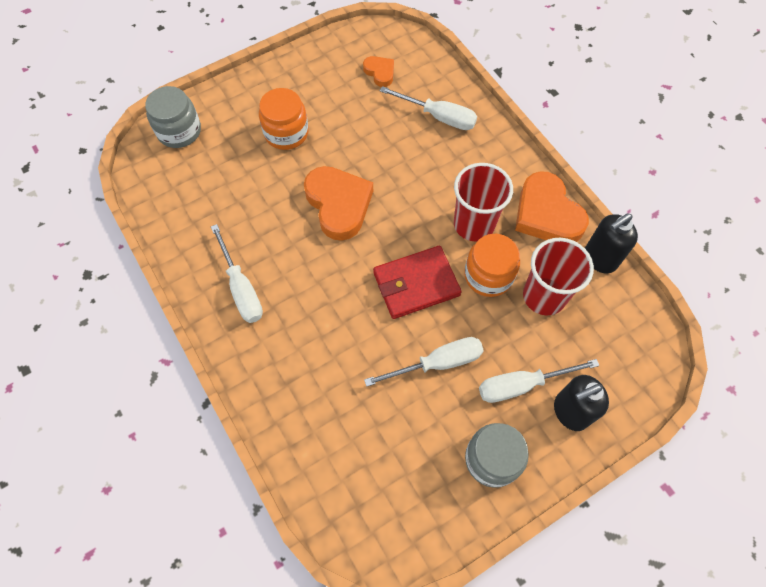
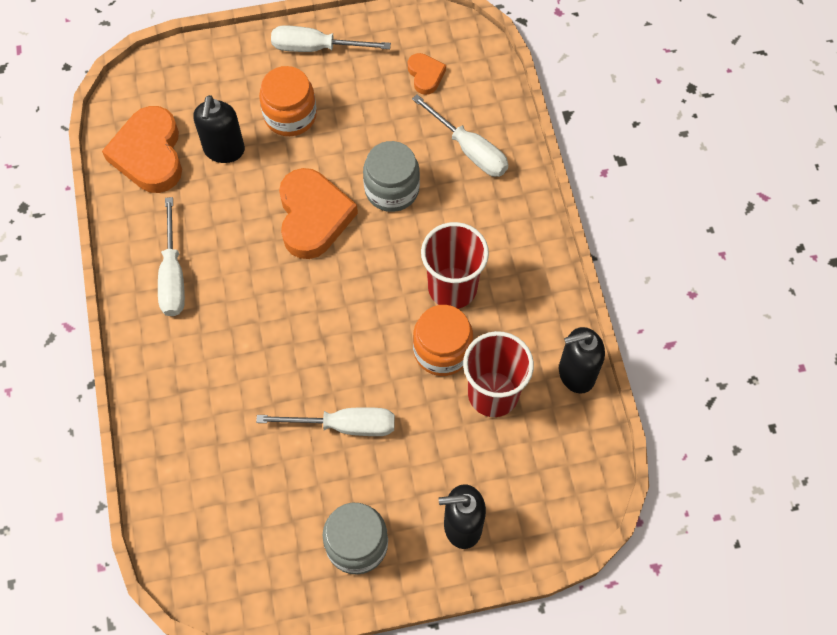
camera: 20 degrees right, 0 degrees up
(179, 131) = (175, 77): grey jar -> grey jar (392, 189)
(243, 175) = (224, 150): none -> black soap dispenser
(416, 284) = (359, 333): red wallet -> none
(522, 385) = (423, 480): white screwdriver -> white screwdriver (316, 48)
(547, 214) = (540, 303): orange heart -> orange heart (149, 154)

